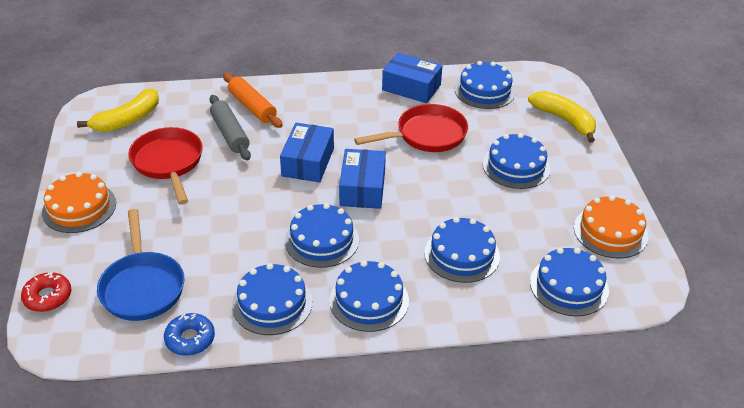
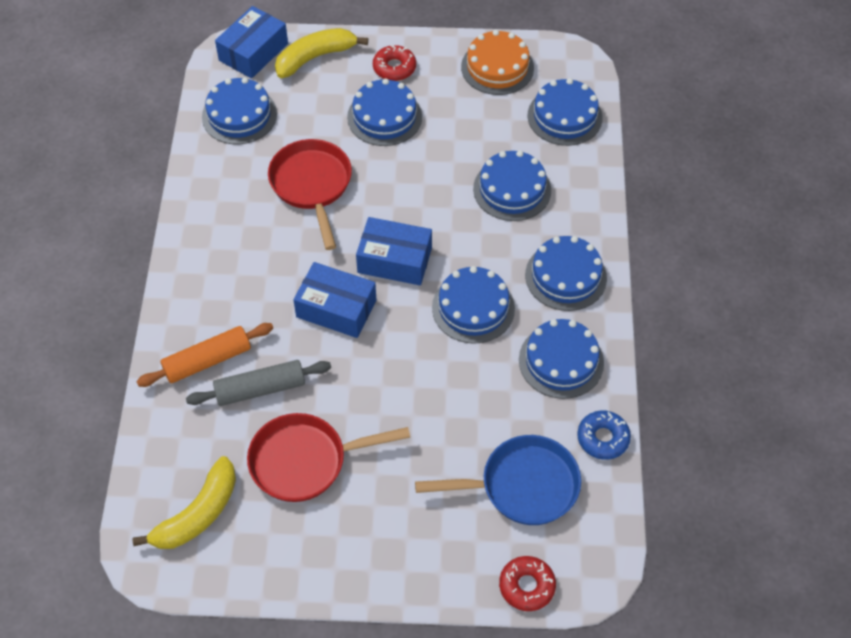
camera: 80 degrees left, 15 degrees up
(79, 207) = (374, 564): orange cake -> none
(127, 120) = (197, 514): yellow banana -> yellow banana turned 75 degrees clockwise
(411, 87) = (212, 185): blue box -> blue box (253, 52)
(576, 166) = (394, 68): none -> red donut

